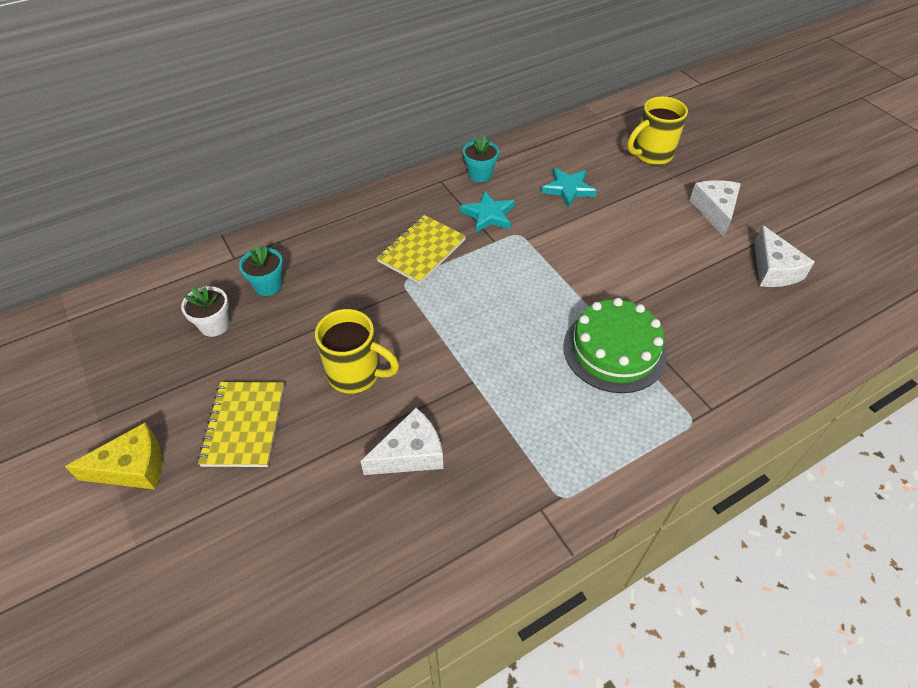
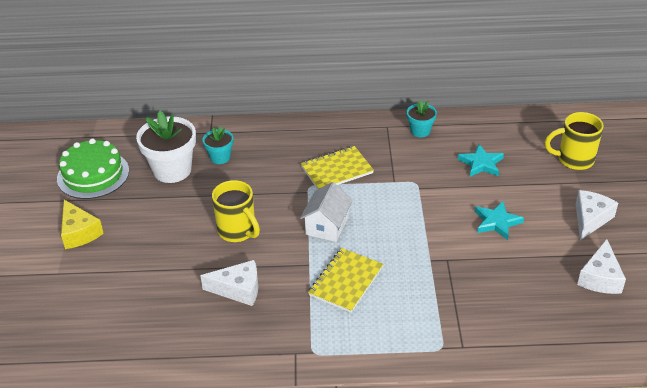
camera: 30 degrees right, 10 degrees down
(133, 467) = (79, 232): yellow cheese -> yellow cheese turned 45 degrees clockwise
(214, 325) = (172, 170): white flower pot -> white flower pot, size x1.86
(244, 425) = (152, 234): yellow notebook -> yellow notebook (346, 281)
(459, 323) = (327, 226): none -> white house
(489, 215) = (404, 162): turquoise star -> turquoise star (497, 222)
(614, 350) = (422, 283): green cake -> green cake (93, 174)

